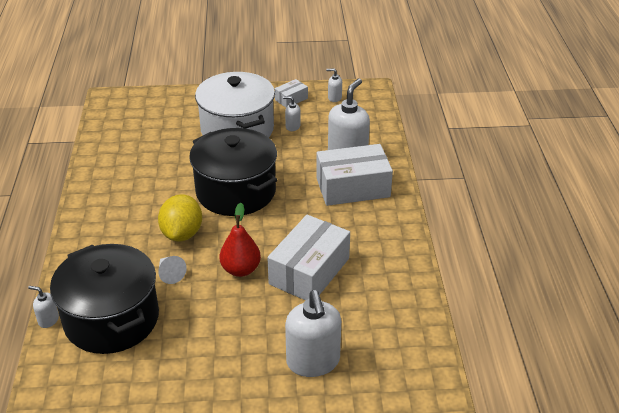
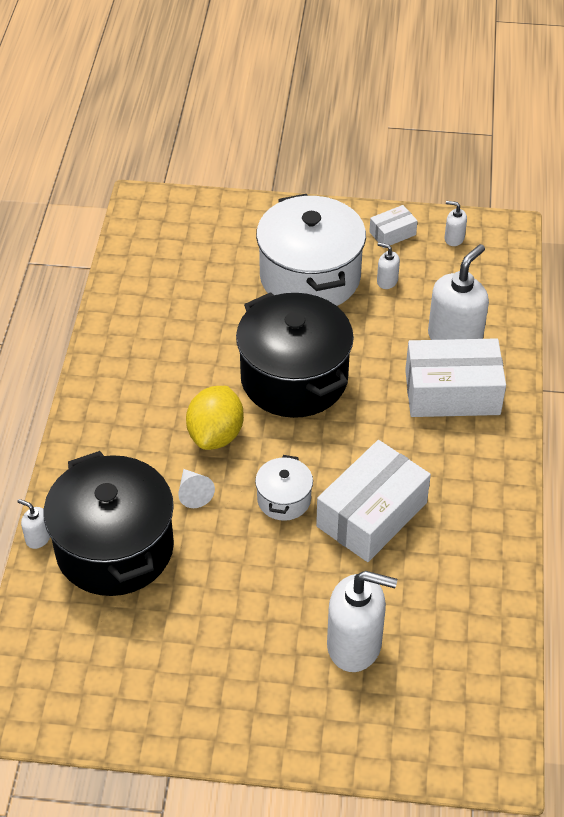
camera: 10 degrees right, 10 degrees up
(241, 269) = (284, 499): red pear -> white pot
(313, 362) = (355, 645): white soap dispenser -> white soap dispenser turned 75 degrees counterclockwise

